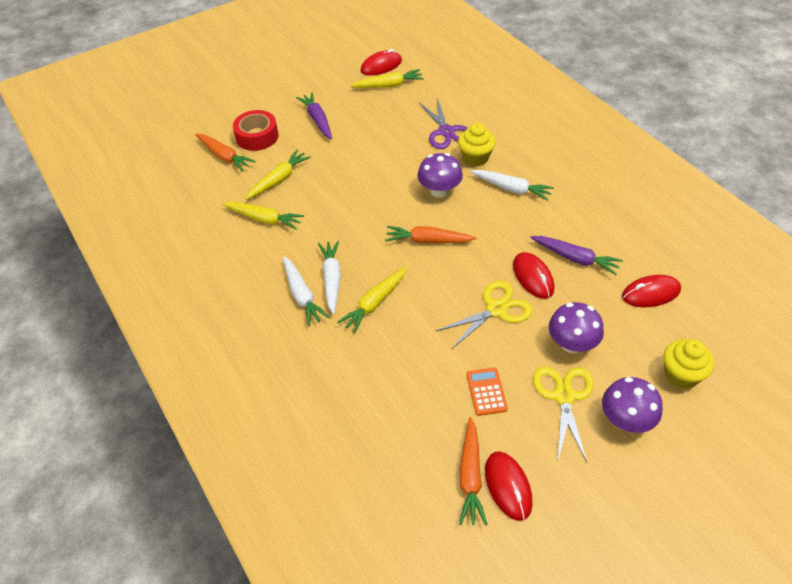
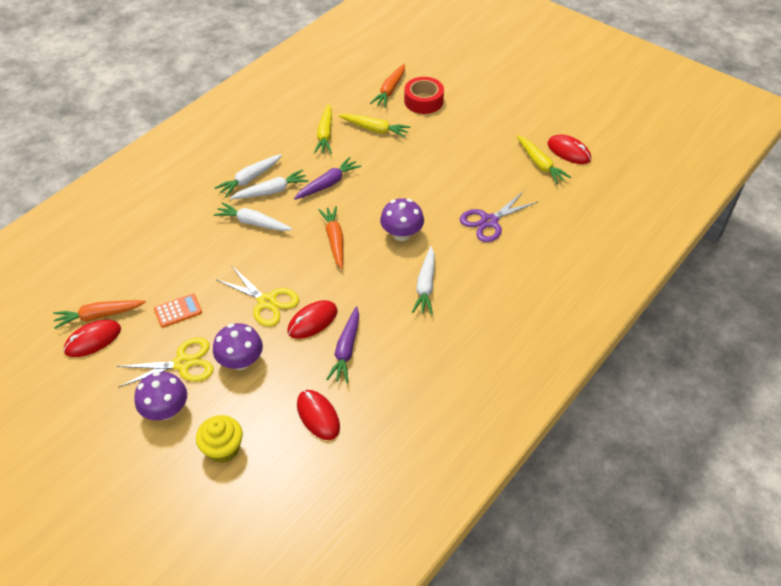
camera: 70 degrees right, 0 degrees up
(317, 120) = (463, 131): purple carrot -> purple carrot (328, 184)
(375, 303) = (253, 223): yellow carrot -> white carrot
(475, 157) = (460, 250): yellow cupcake -> none

